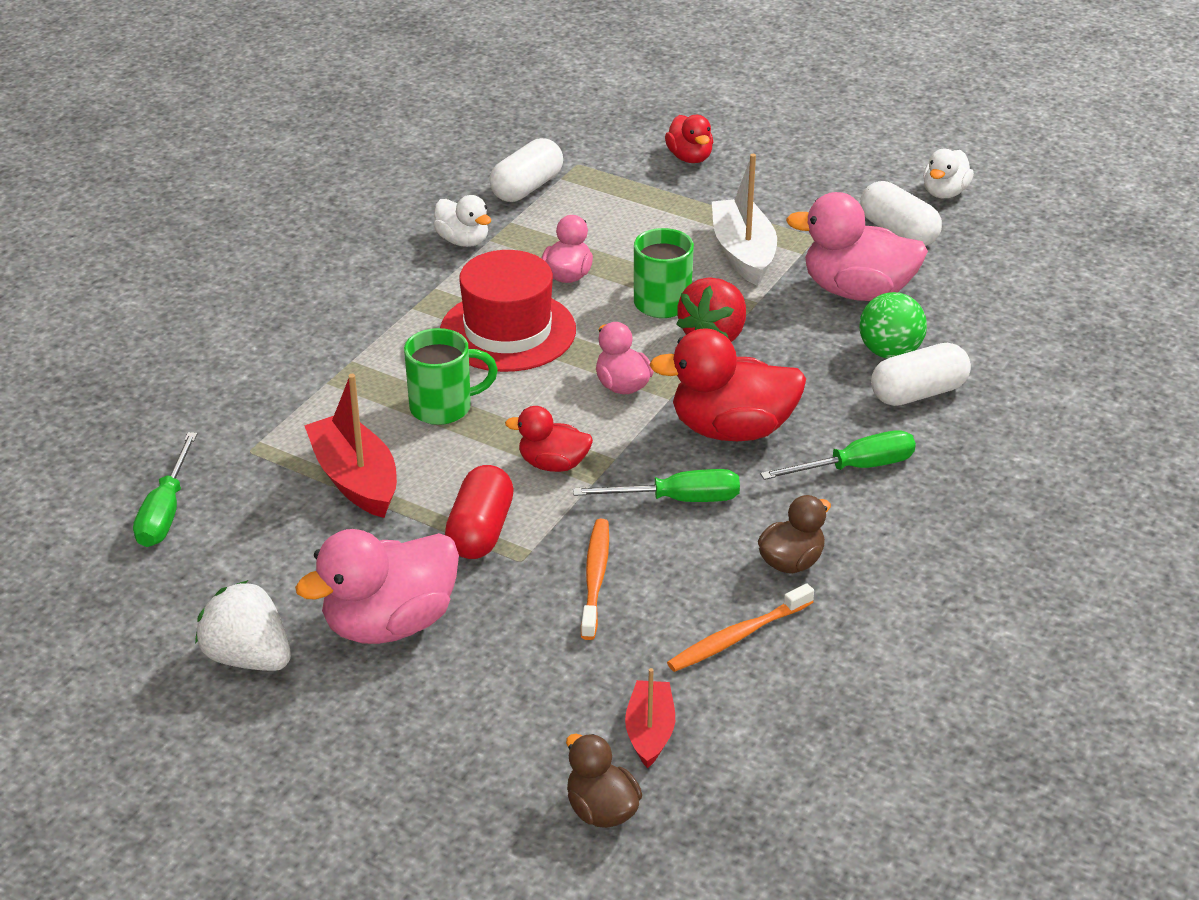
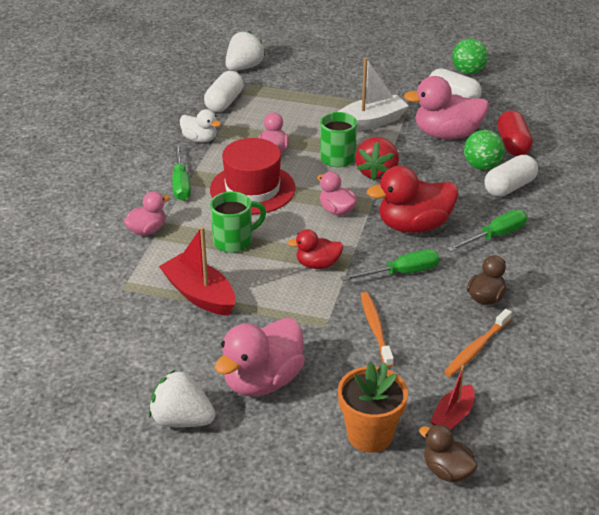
camera: 15 degrees left, 0 degrees up
(165, 511) = (85, 336): green screwdriver -> green screwdriver (181, 184)
(322, 369) = (147, 230): none -> pink duck
(480, 531) = (292, 313): red capsule -> red capsule (513, 144)
(511, 734) = (370, 435): none -> orange flower pot
(583, 136) = (244, 67): none -> white strawberry
(650, 732) = (453, 416): red boat -> red boat turned 135 degrees counterclockwise
(690, 157) = (313, 71): red duck -> none
(743, 253) = (370, 122): white boat -> white boat turned 90 degrees clockwise
(944, 193) = (468, 71): white duck -> green ball

